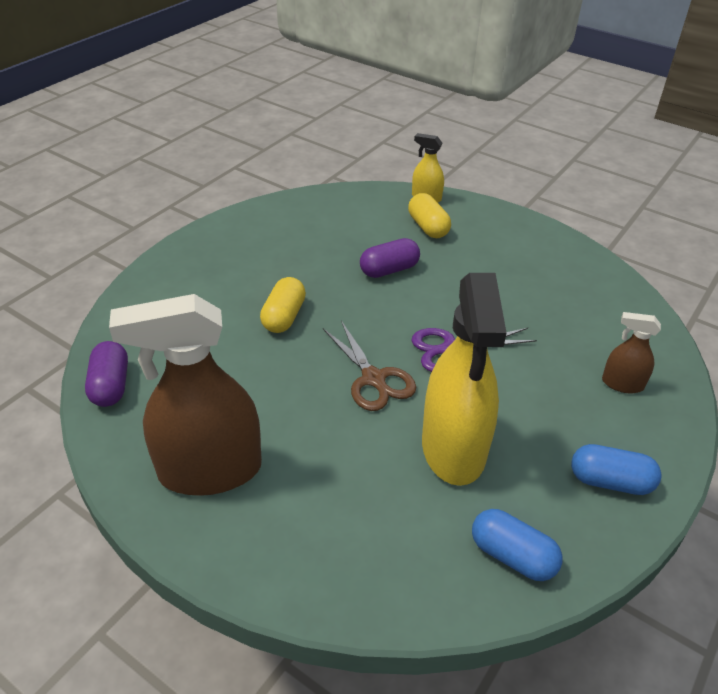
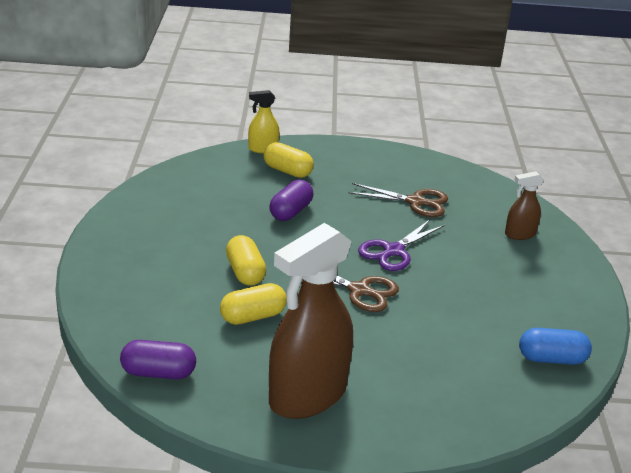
camera: 35 degrees left, 10 degrees down
(111, 386) = (158, 373): purple capsule -> purple capsule turned 45 degrees counterclockwise
(245, 365) = (253, 316): none -> yellow capsule
(453, 449) = (457, 313): yellow spray bottle -> none
(532, 303) = (416, 202): none -> brown scissors
(610, 481) = (565, 294): blue capsule -> none

